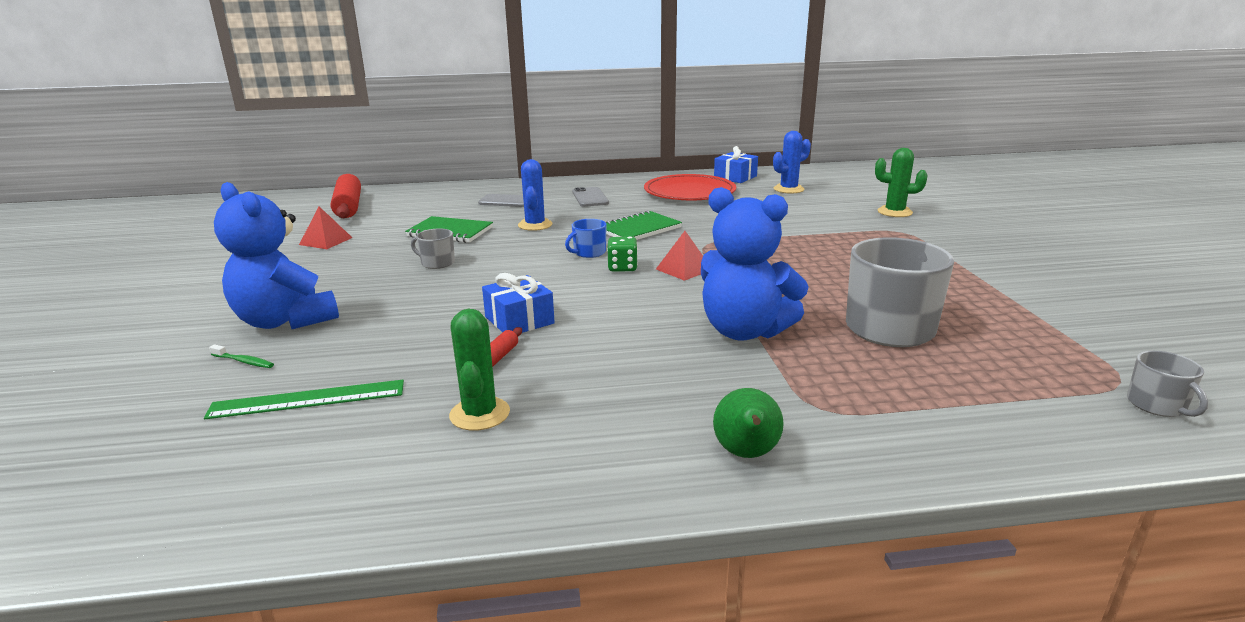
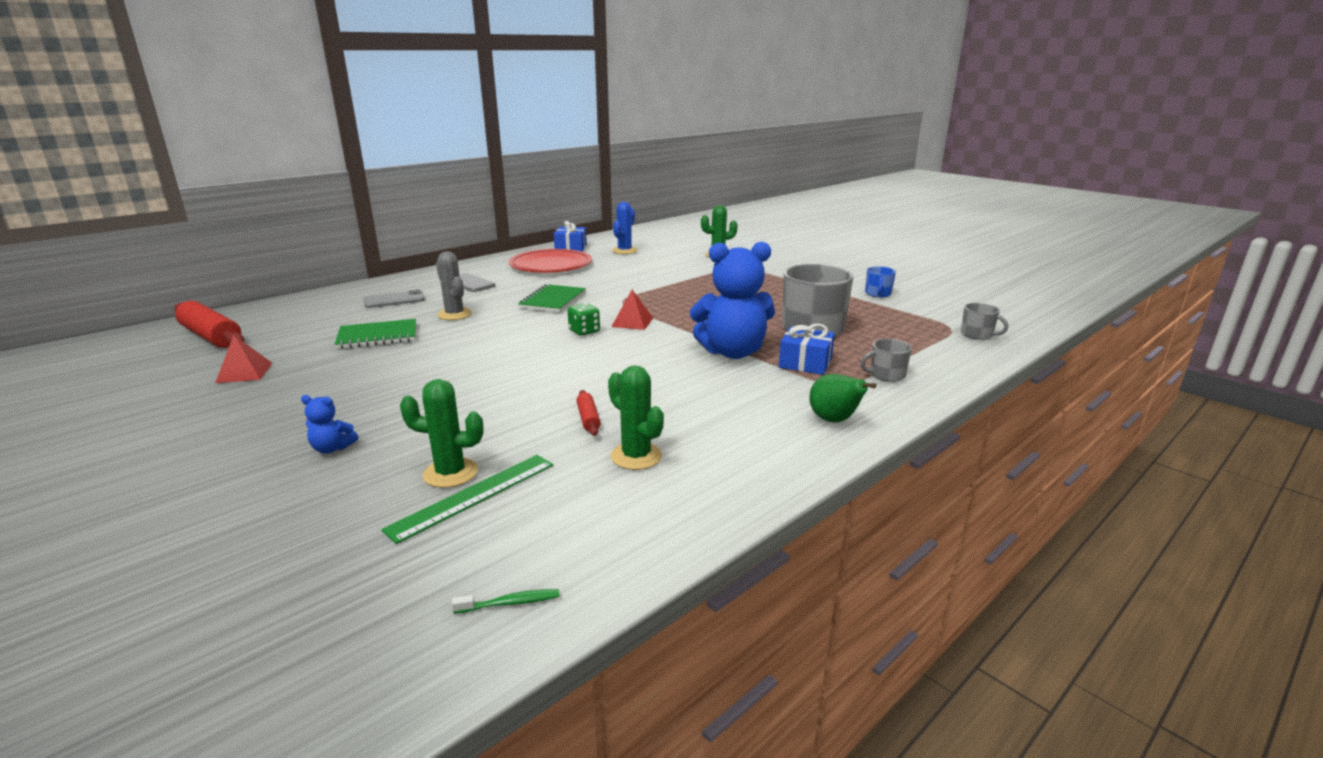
camera: 35 degrees left, 0 degrees up
(244, 361) = (350, 491): green toothbrush -> green toothbrush (510, 603)
(285, 321) = (332, 448): blue teddy bear -> blue teddy bear, size x0.41
(323, 372) = (450, 473): none -> green cactus
(437, 263) = (410, 364): grey mug -> grey mug (886, 375)
(519, 320) = (561, 387): blue gift -> blue gift (805, 363)
(535, 225) = (454, 314): blue cactus -> grey cactus
(589, 252) = (539, 326): blue mug -> blue mug (878, 294)

